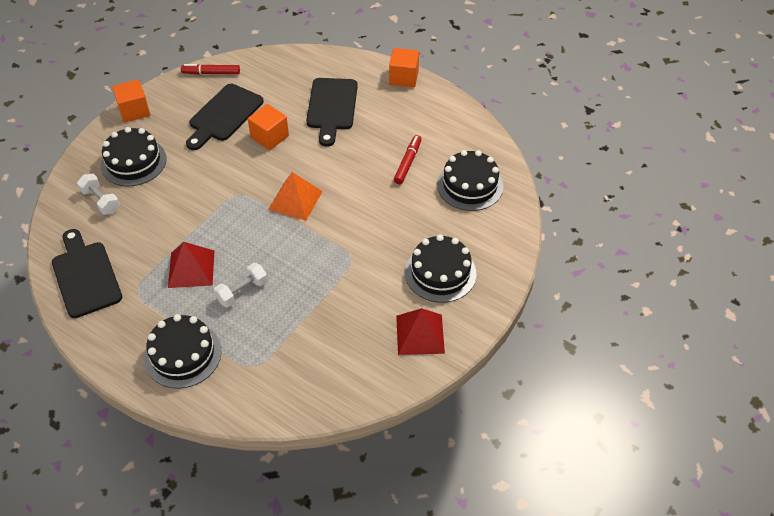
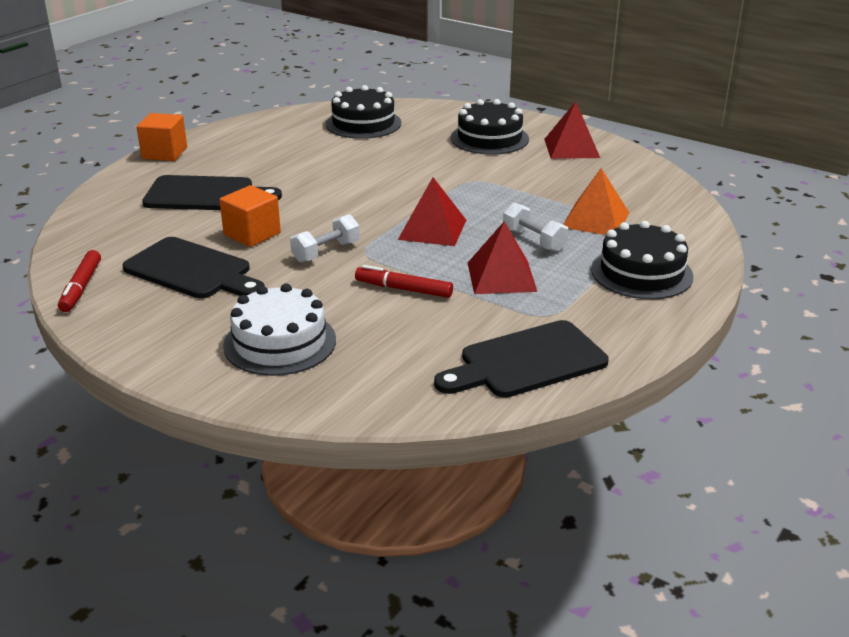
camera: 90 degrees left, 20 degrees down
(101, 201) = (367, 365): white dumbbell -> white dumbbell (326, 252)
(133, 162) = (280, 342): black cake -> white cake
(134, 111) = (148, 354): orange cube -> none
(266, 231) = (432, 229): none -> red pyramid
(295, 200) = (378, 213): orange pyramid -> orange pyramid (595, 220)
(407, 163) = (322, 152): red marker -> red marker (403, 289)

